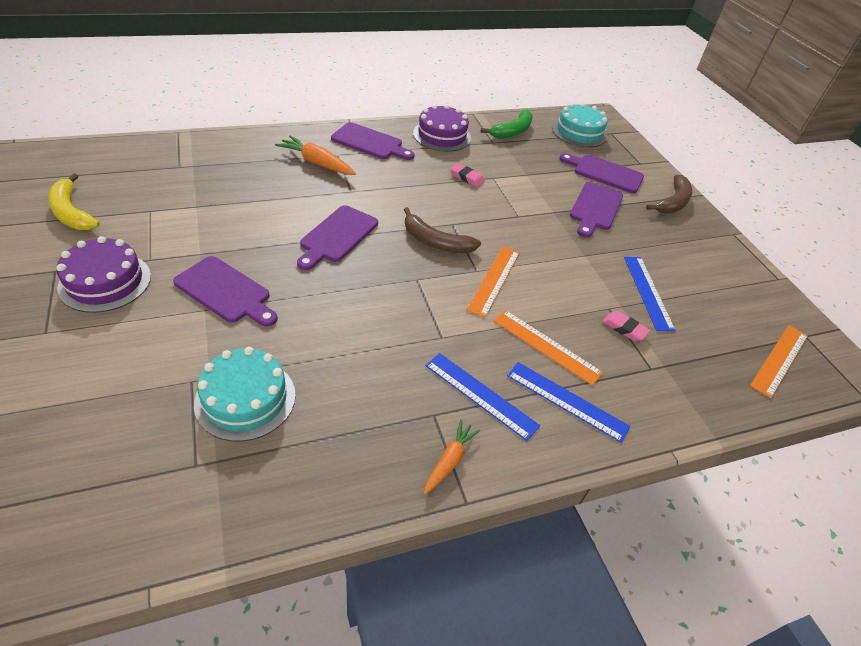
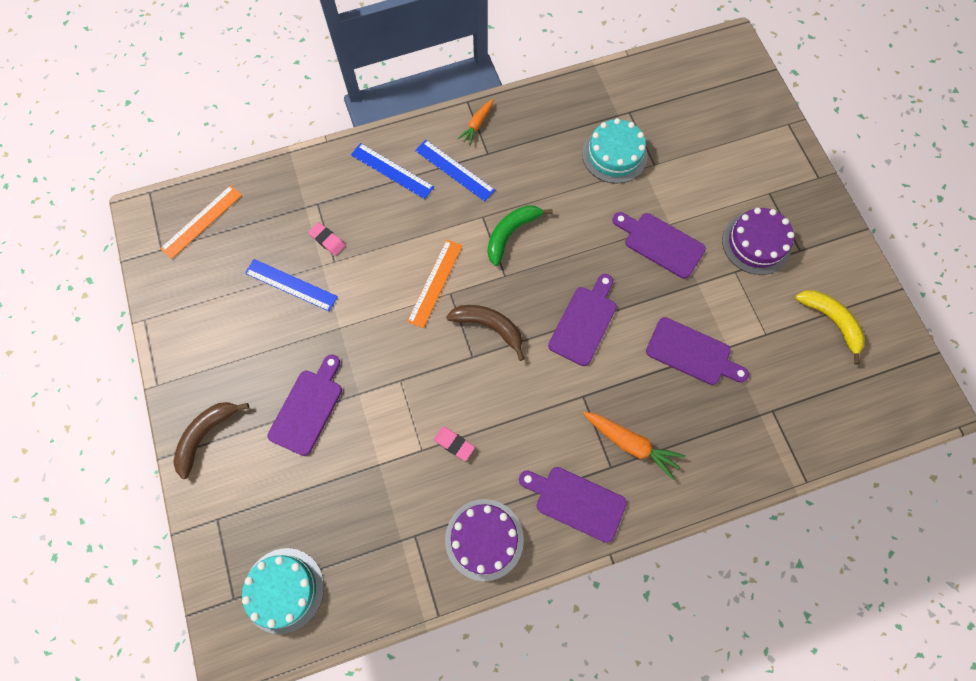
camera: 175 degrees left, 25 degrees up
(513, 131) = (383, 573): green banana -> green banana (511, 234)
(546, 346) = (399, 216): orange ruler -> none
(604, 173) = (275, 485): purple cutting board -> purple cutting board (692, 353)
(647, 292) = (291, 285): blue ruler -> blue ruler turned 60 degrees counterclockwise

